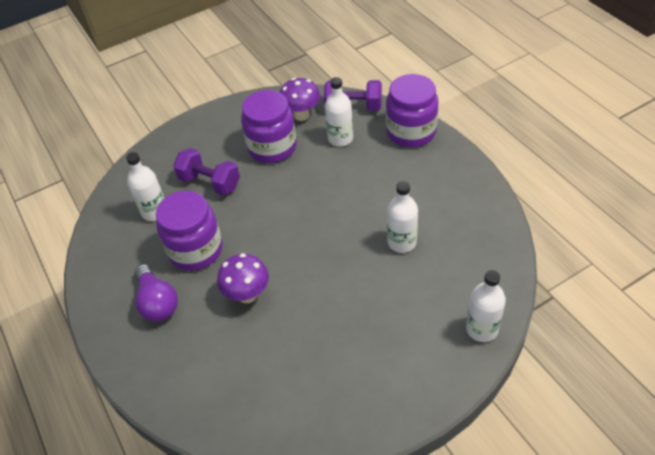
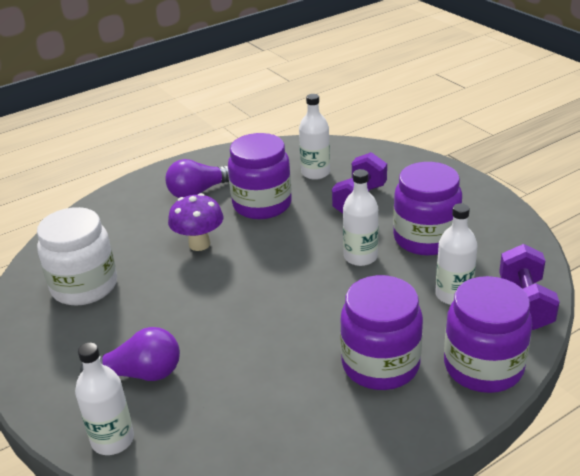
camera: 85 degrees right, 15 degrees down
(295, 383) = (84, 286): none -> white jar
(301, 115) = (493, 257): purple mushroom -> none
(402, 242) = (263, 361): white bottle -> white bottle (360, 257)
(407, 179) = (380, 365): none -> purple jar
(413, 320) = (140, 374): none -> purple light bulb

